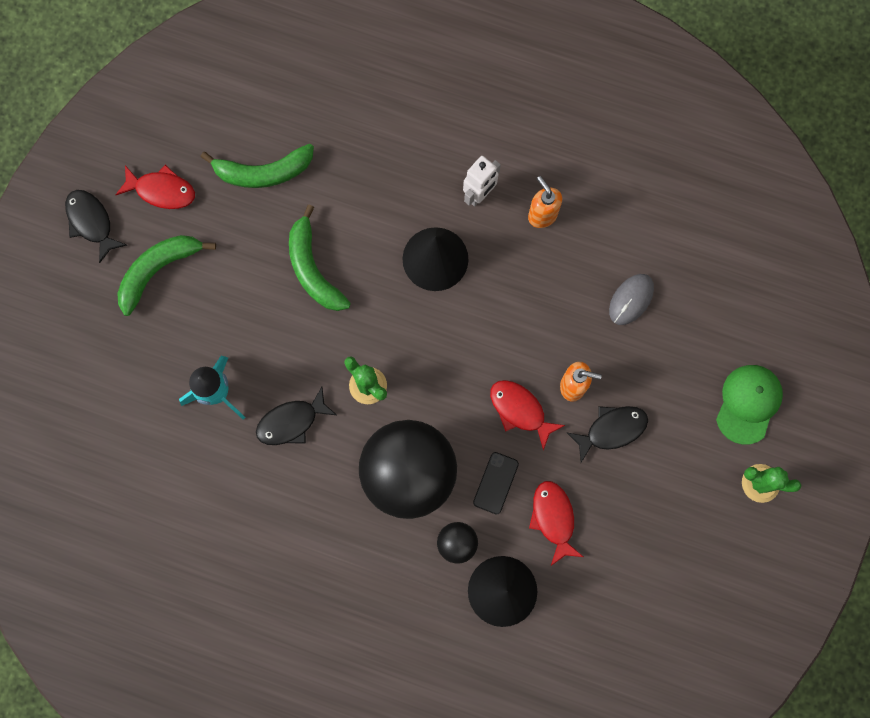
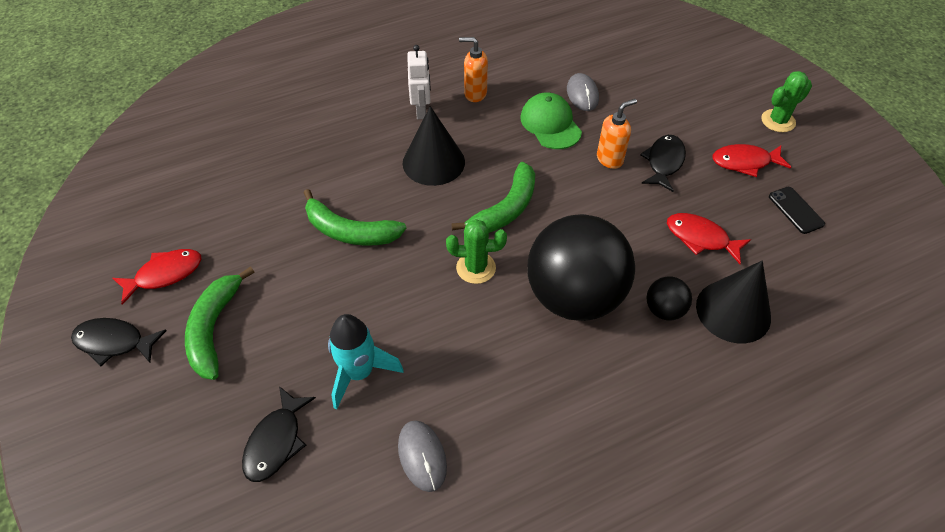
camera: 45 degrees left, 25 degrees down
(201, 486) = (422, 456): none -> grey mouse
(263, 172) = (245, 204): green banana -> green banana (505, 209)
(291, 422) = (445, 340): black fish -> black fish (276, 441)
(495, 483) = (638, 250): black phone -> black phone (795, 210)
(520, 410) = (596, 197): red fish -> red fish (745, 162)
(748, 404) = (714, 91): green cap -> green cap (550, 124)

